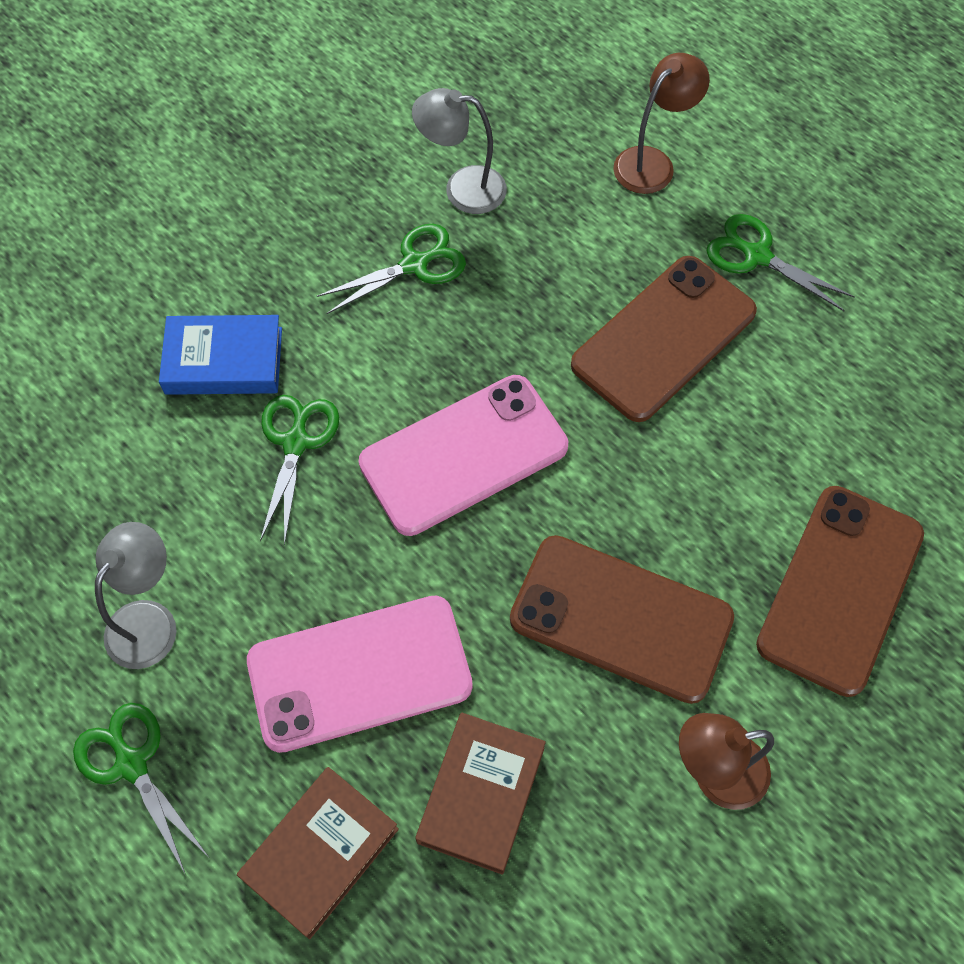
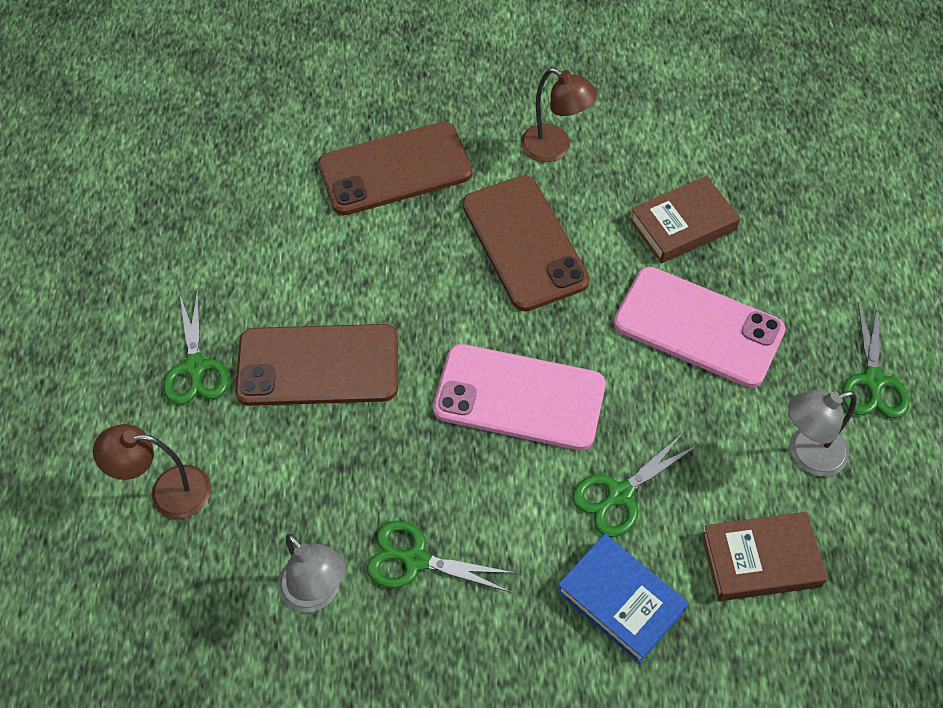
camera: 135 degrees left, 5 degrees down
(320, 853) = (793, 262): brown book -> brown book (760, 560)

